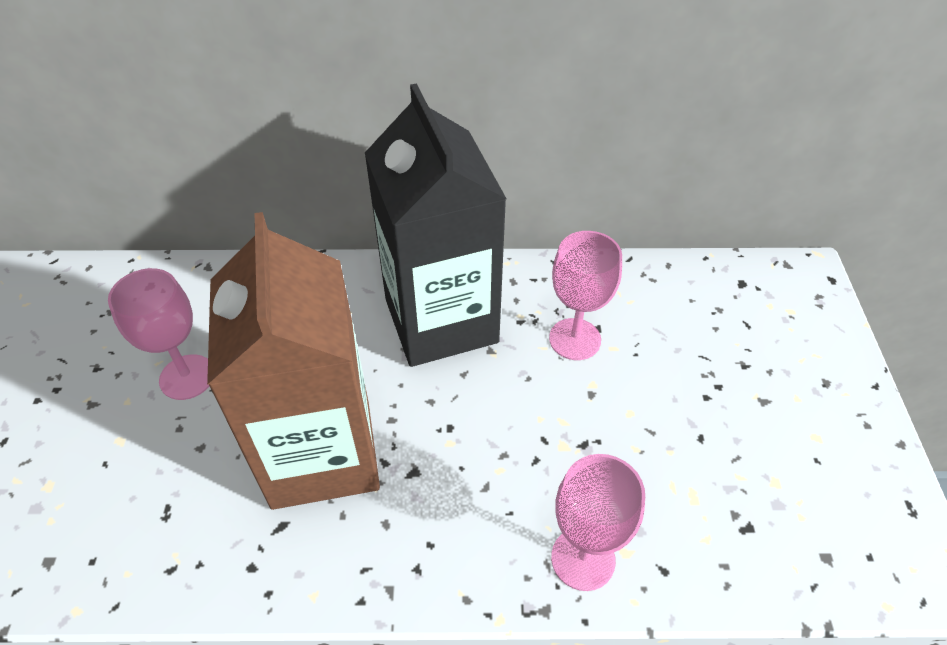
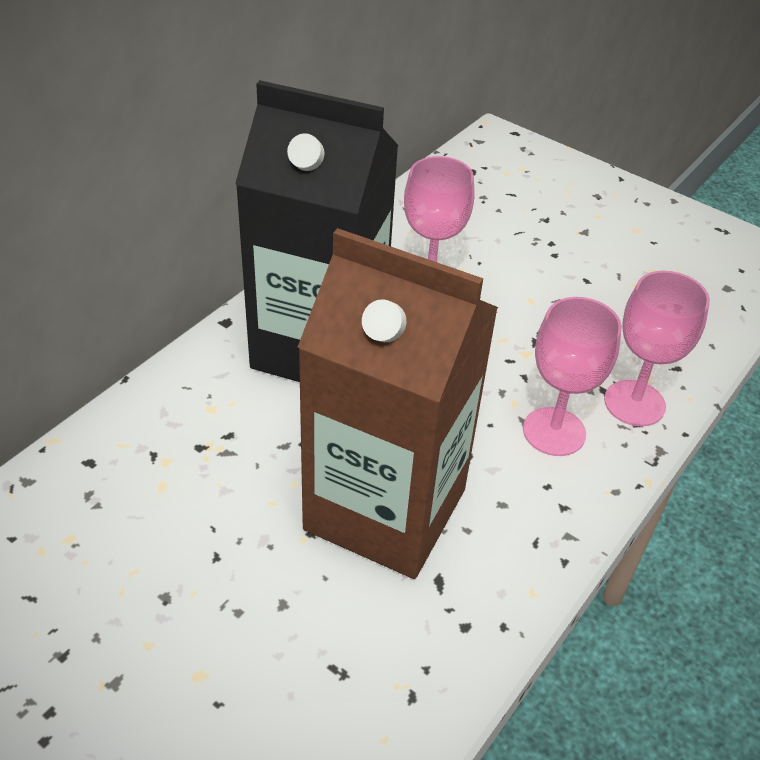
camera: 55 degrees left, 5 degrees down
(187, 377) = (174, 573): pink goblet -> pink goblet (554, 431)

